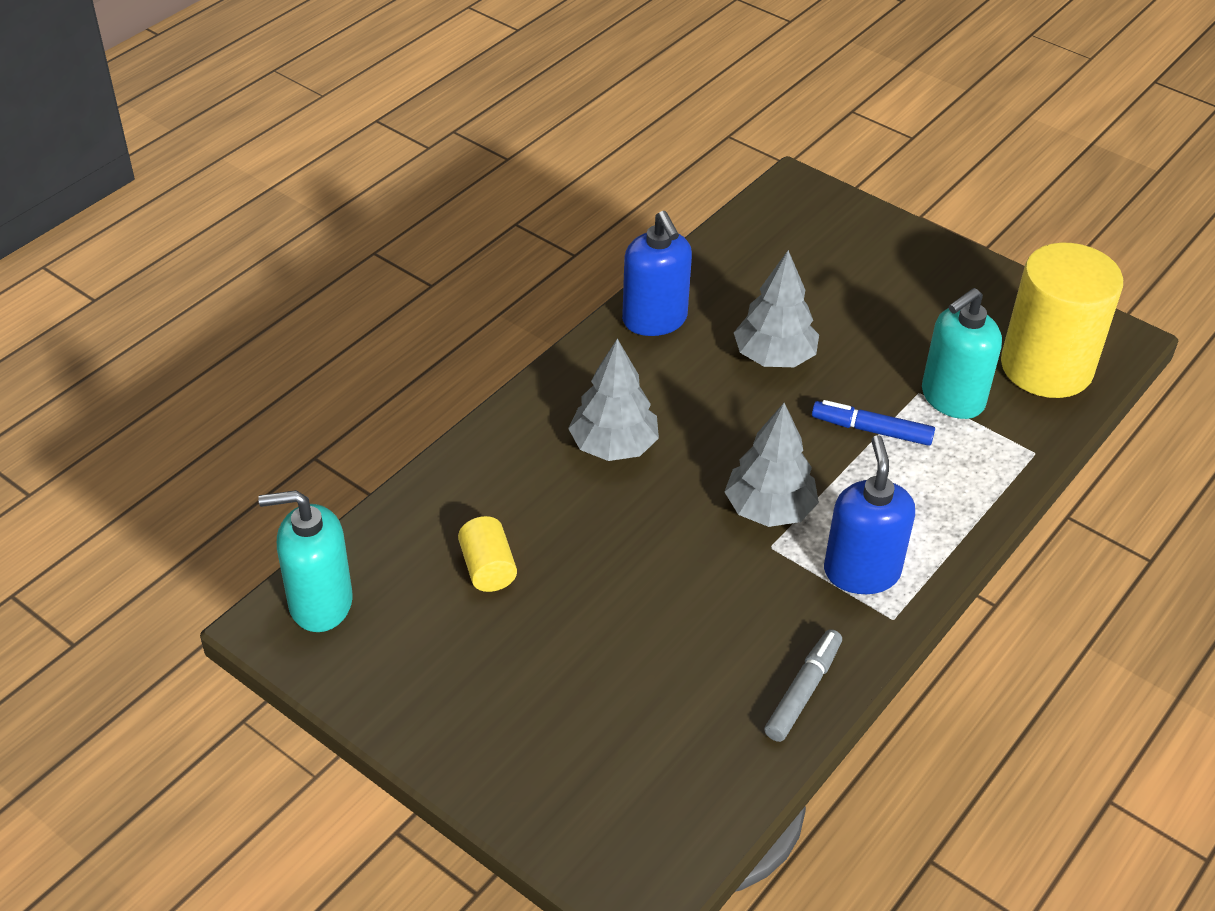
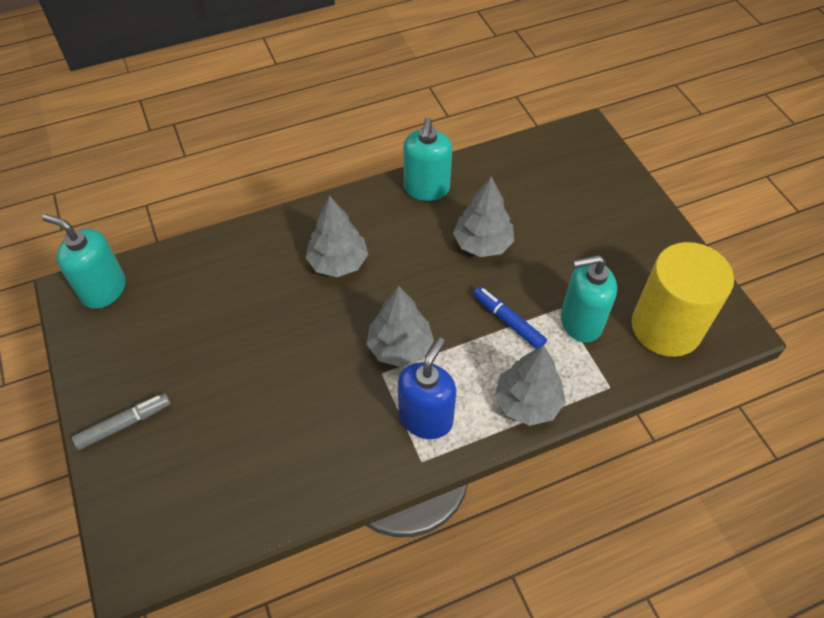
camera: 30 degrees right, 10 degrees up
(488, 568) = (207, 310): yellow cylinder -> none
(655, 320) = (426, 188): blue soap dispenser -> turquoise soap dispenser
(803, 691) = (326, 483): grey marker -> grey marker (124, 424)
(960, 506) = (527, 402): none -> grey tree

